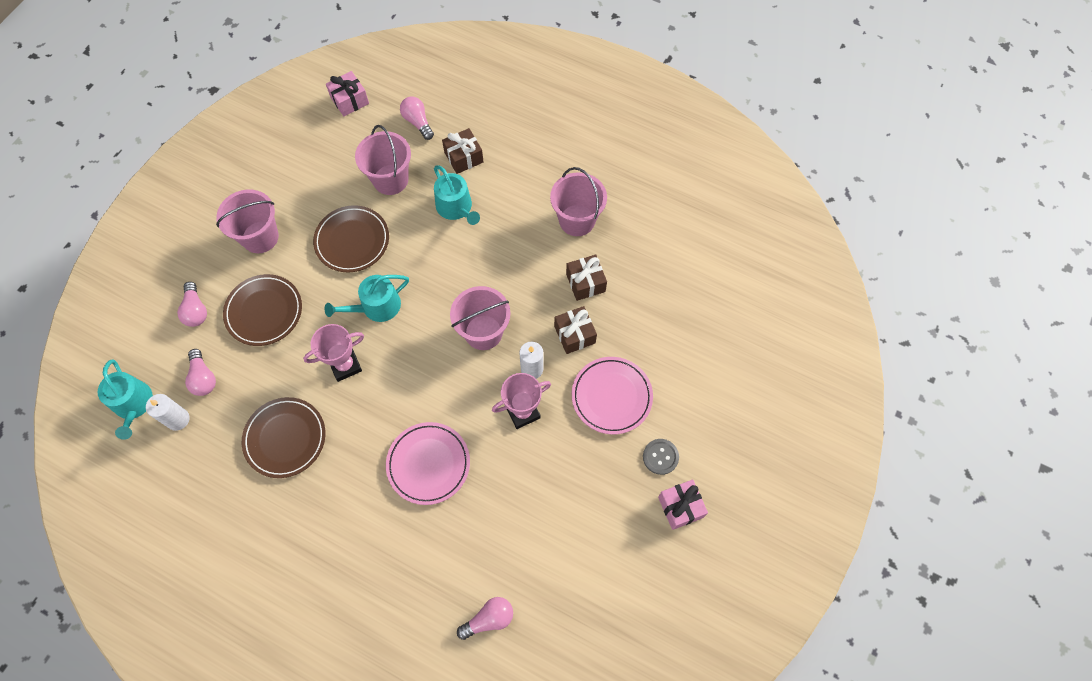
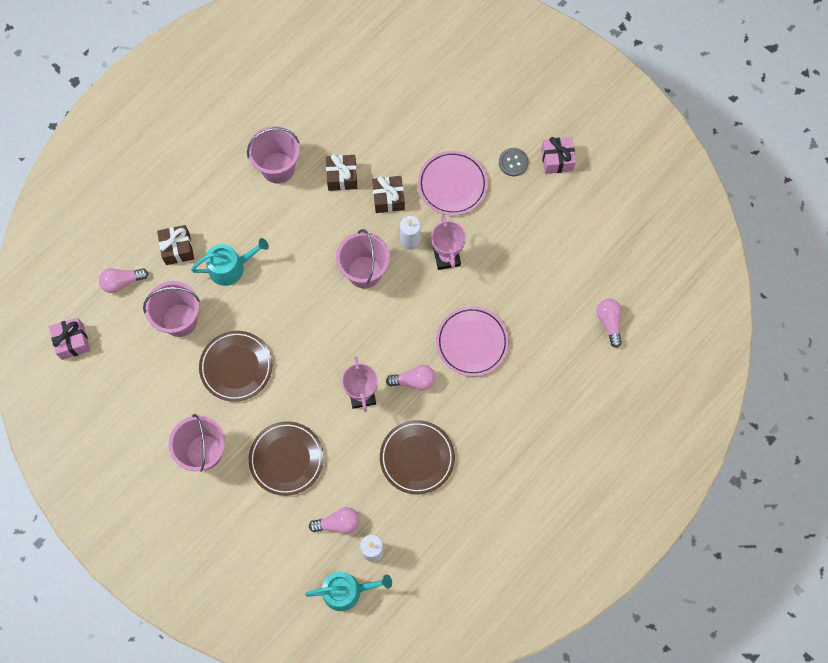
camera: 75 degrees left, 5 degrees up
(196, 310) = (266, 522): pink light bulb -> pink light bulb (414, 381)
(376, 307) = (312, 358): turquoise watering can -> none

